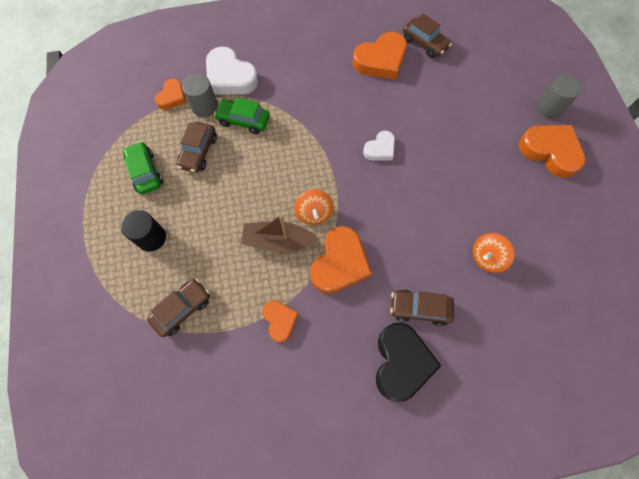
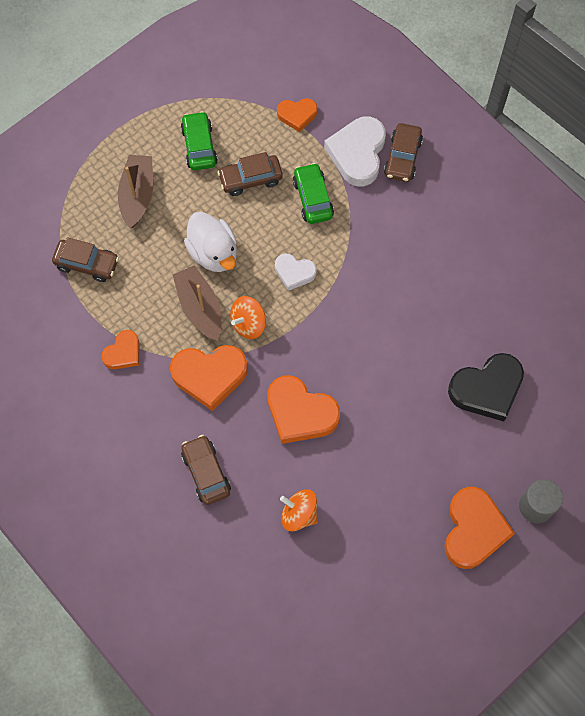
camera: 60 degrees right, 0 degrees up
(145, 172) = (199, 146): green car -> green car turned 45 degrees counterclockwise
(151, 238) = (137, 195): black cylinder -> brown boat
(204, 106) = (305, 152): grey cylinder -> none
(240, 207) = (213, 253): none -> white duck
(380, 149) = (363, 349): white heart -> white heart (294, 272)
(381, 60) = (482, 292): orange heart -> orange heart (300, 413)
(401, 362) = (144, 480): black heart -> black heart (487, 389)
(424, 43) = (539, 327): brown car -> brown car (402, 158)

